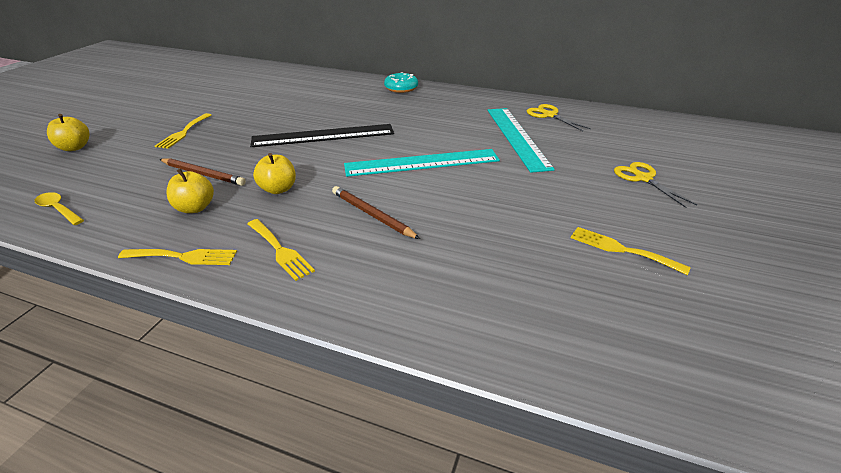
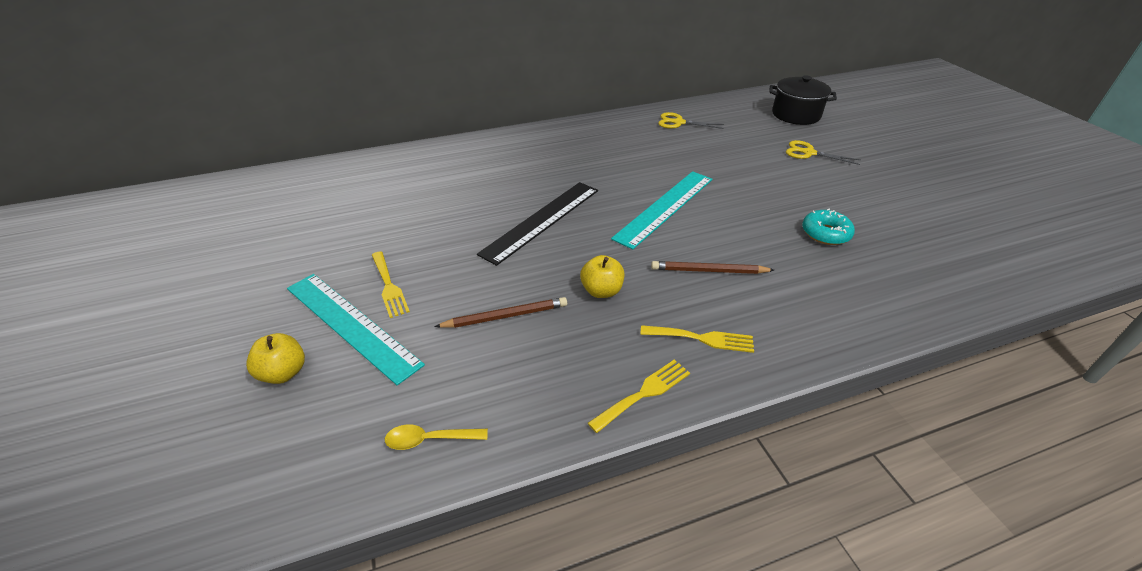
camera: 40 degrees left, 5 degrees up
(195, 208) = (566, 349): yellow apple -> none
(401, 88) = (520, 140): turquoise donut -> turquoise donut (825, 233)
(516, 137) = (689, 153): turquoise ruler -> turquoise ruler (351, 325)
(621, 249) = (872, 212): yellow fork -> none
(691, 146) = (796, 115): none -> black pot

